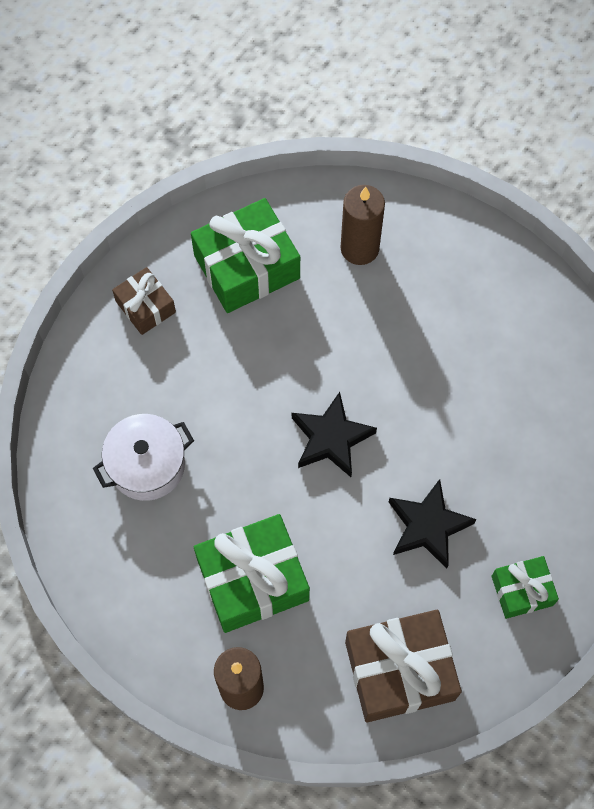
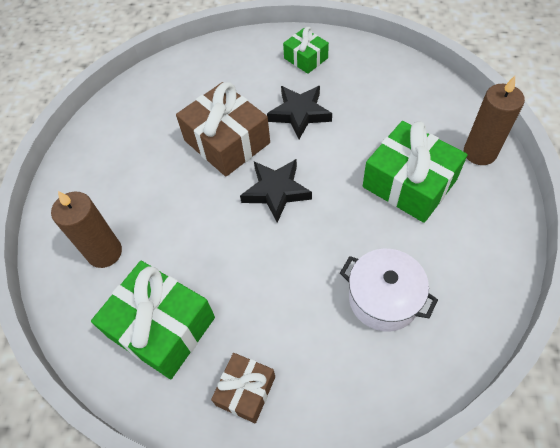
camera: 115 degrees left, 10 degrees down
(399, 671) = (398, 87): brown gift -> brown gift (227, 141)

